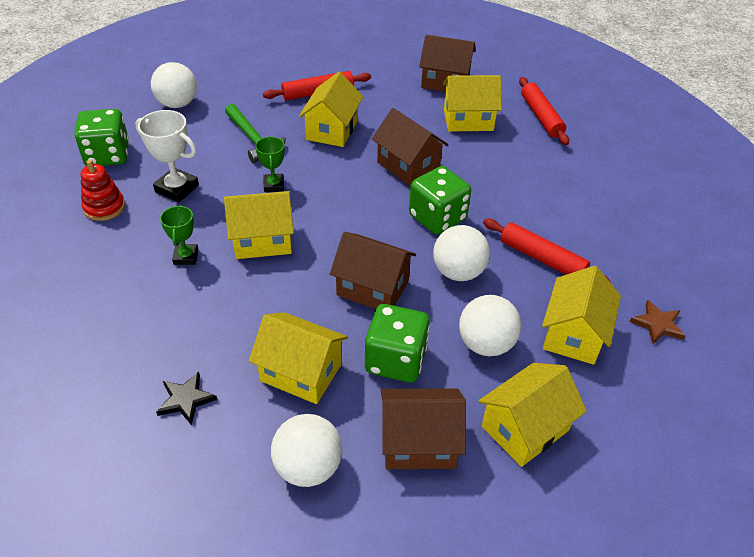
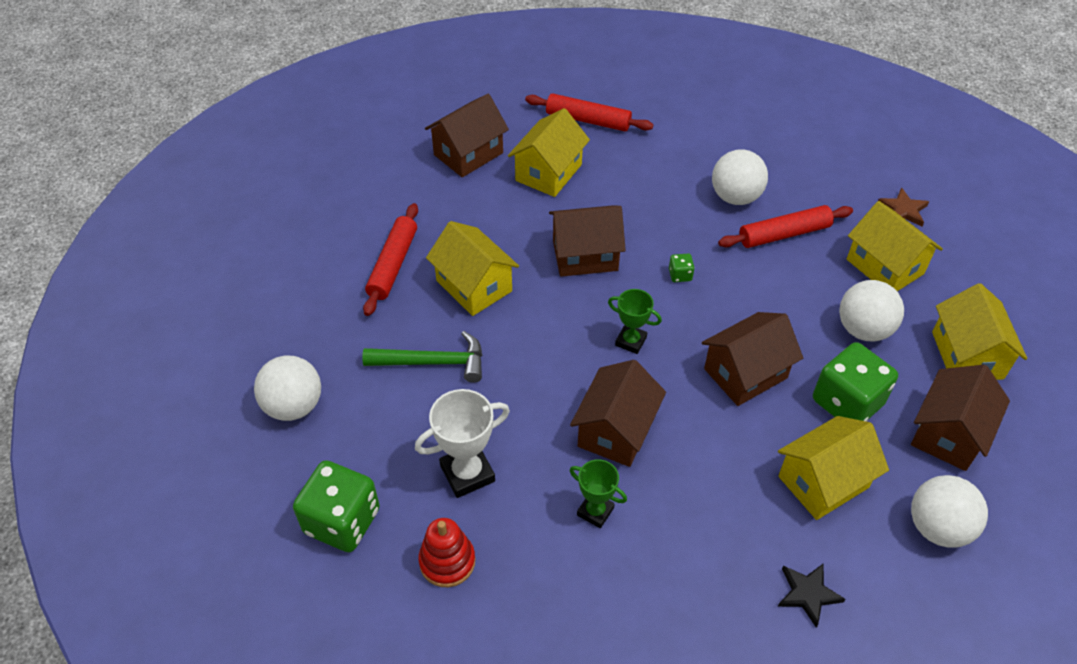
camera: 55 degrees left, 5 degrees up
(262, 240) = (616, 431): yellow house -> brown house
(274, 185) = (531, 380): green trophy -> green trophy (631, 341)
(437, 218) = (680, 275): green dice -> green dice, size x0.42
(458, 272) = (764, 300): white ball -> white ball (735, 197)

